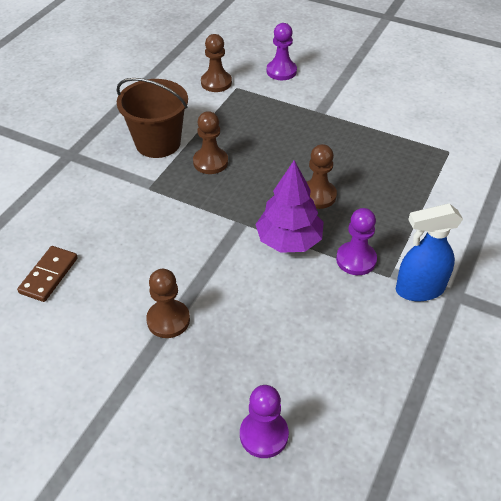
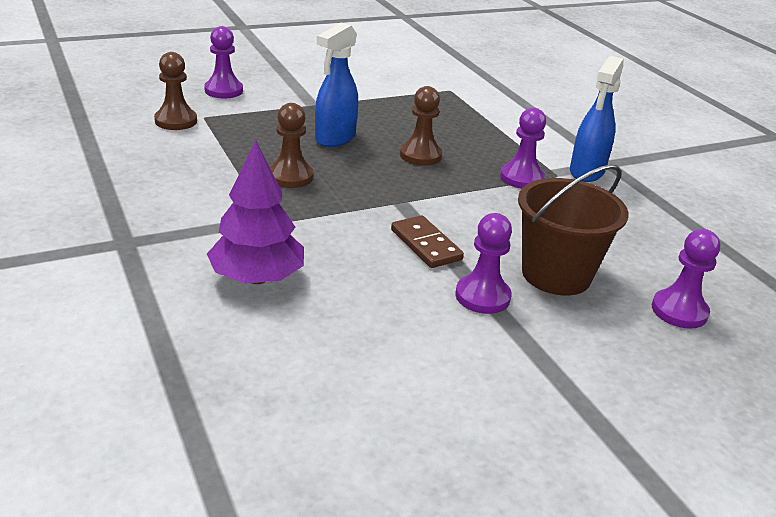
camera: 55 degrees left, 15 degrees down
(49, 275) = (313, 342): brown domino -> brown domino (425, 245)
(158, 143) = (209, 187): brown bucket -> brown bucket (556, 274)
(168, 320) = (482, 296): brown pawn -> purple pawn
(285, 148) = (335, 138): none -> blue spray bottle
(289, 241) = (458, 193): purple tree -> purple tree (257, 278)

